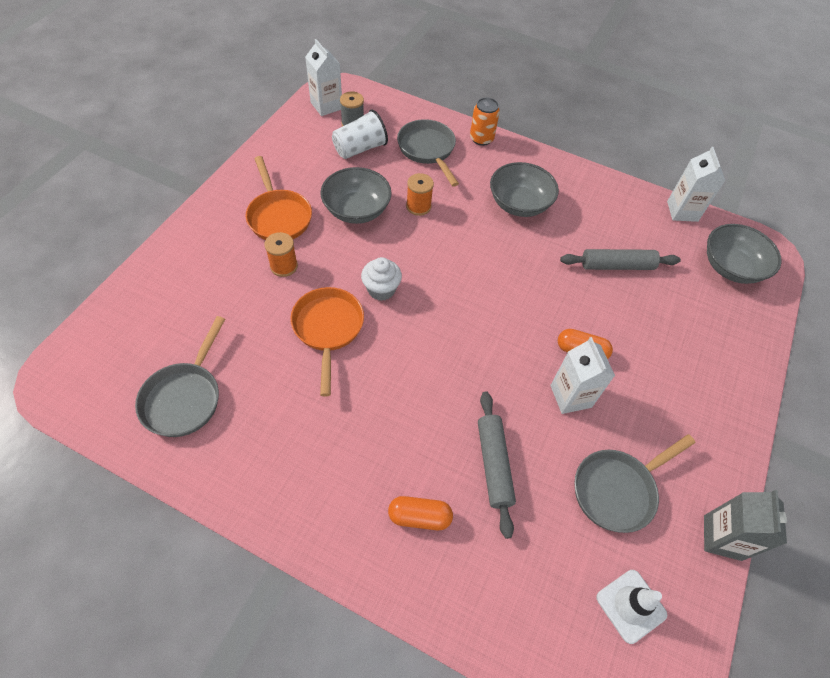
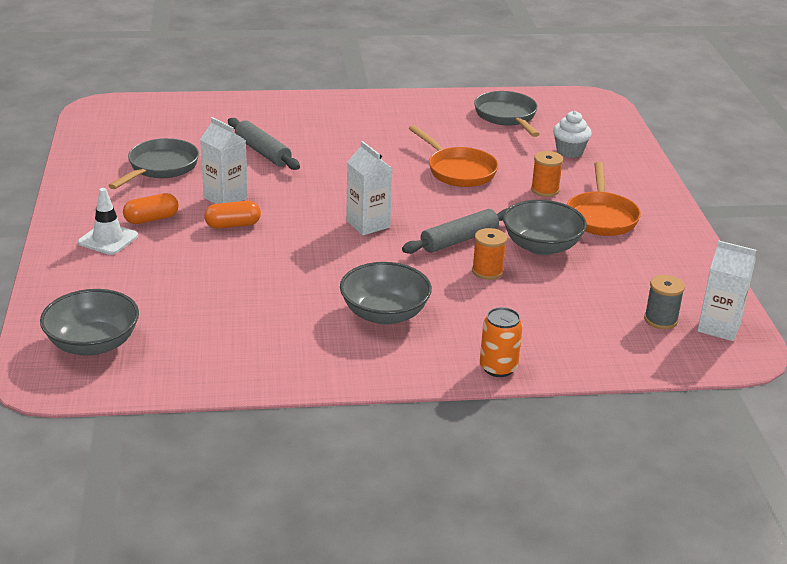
camera: 150 degrees right, 25 degrees down
(278, 216) = (601, 217): orange pan -> orange pan turned 120 degrees counterclockwise
(360, 149) = (616, 298): white cup -> none
(381, 289) = (446, 204): white cupcake -> white cupcake (569, 151)
(419, 517) = (295, 122): orange capsule -> orange capsule (151, 219)
(428, 150) = (544, 327): grey pan -> none
(617, 266) = (233, 297): grey rolling pin -> grey rolling pin (459, 240)
(631, 605) = (130, 131): white traffic cone -> white traffic cone (108, 239)
(682, 211) = (175, 384): white carton -> white carton (368, 224)
(722, 537) = (69, 170): grey carton -> none

